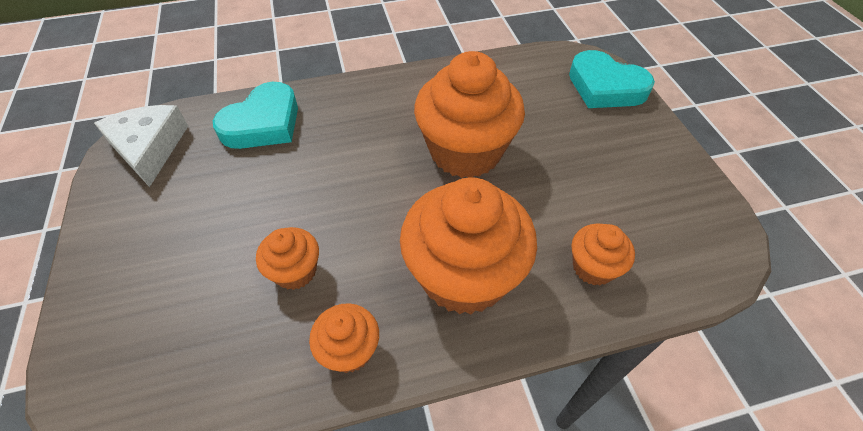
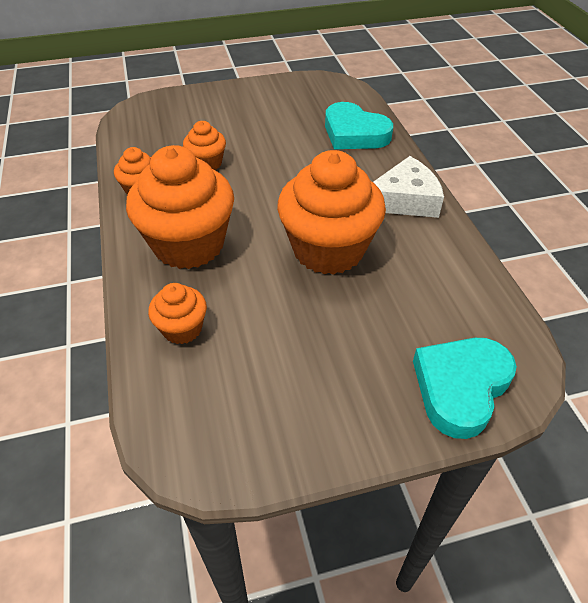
camera: 90 degrees right, 5 degrees down
(149, 148) = (322, 90): white cheese -> white cheese (404, 200)

